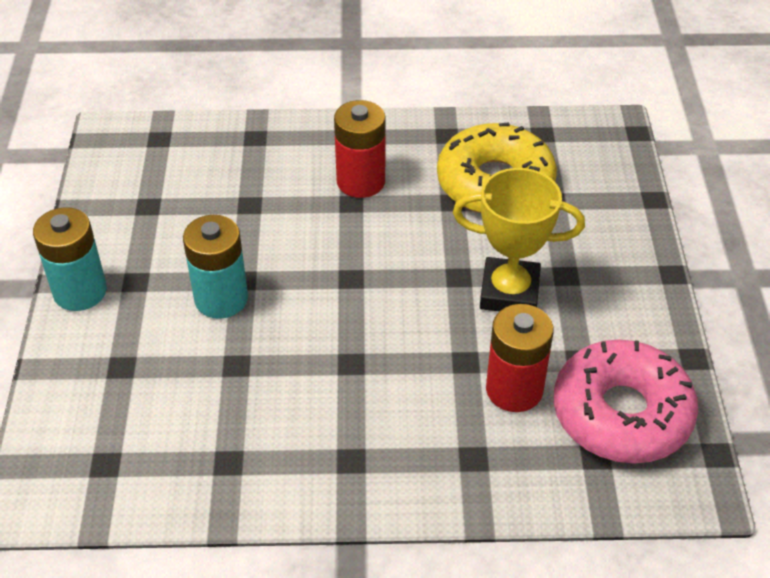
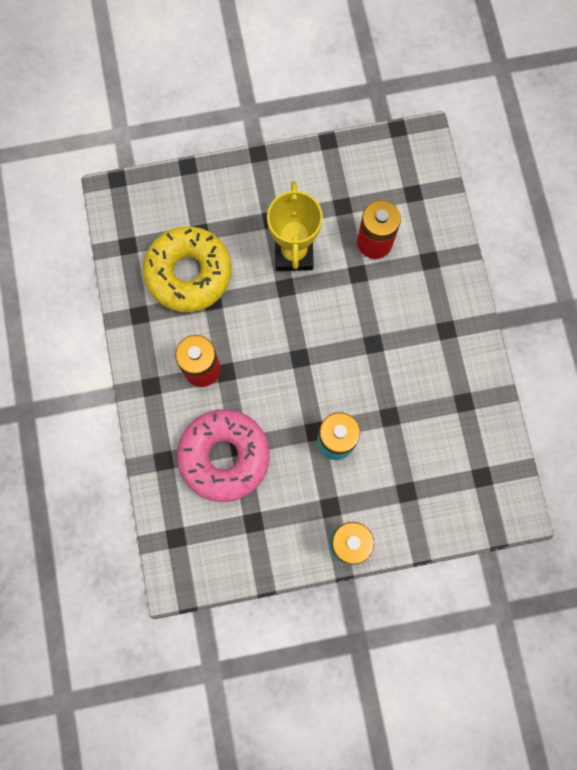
camera: 100 degrees left, 30 degrees up
(621, 413) = (379, 180): pink donut -> pink donut (224, 457)

